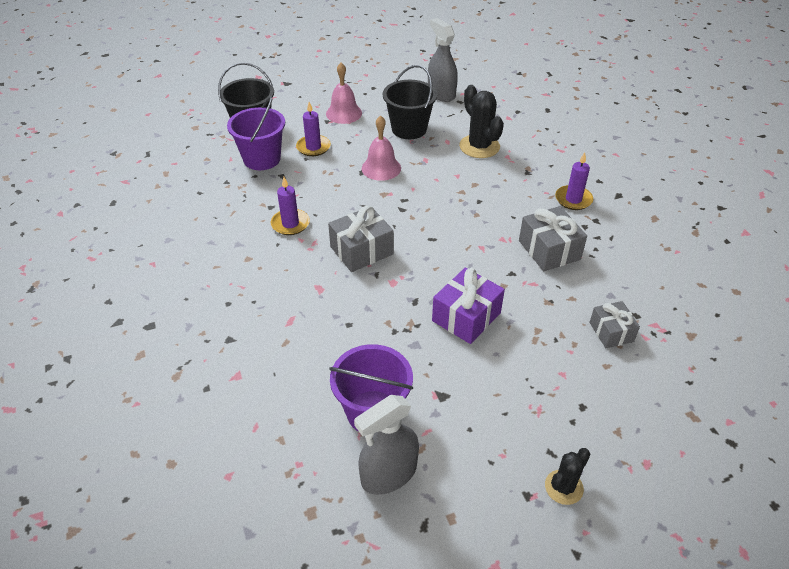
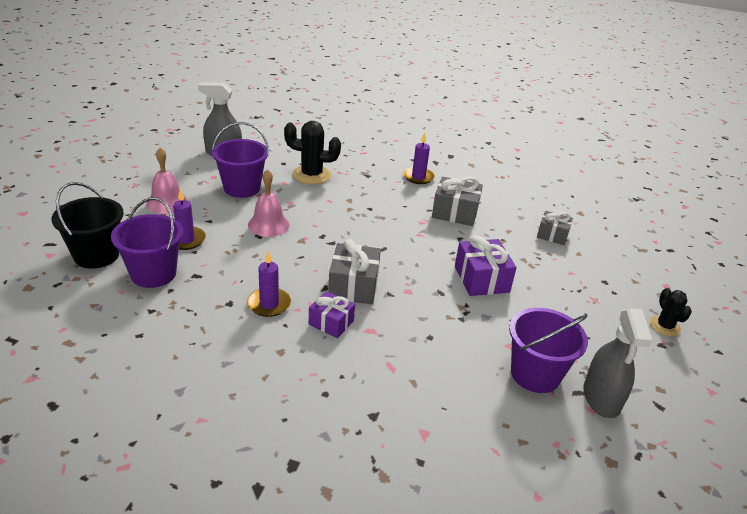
camera: 55 degrees left, 10 degrees down
(305, 264) = (331, 323): none -> purple gift
(409, 129) = (242, 188): black bucket -> purple bucket

